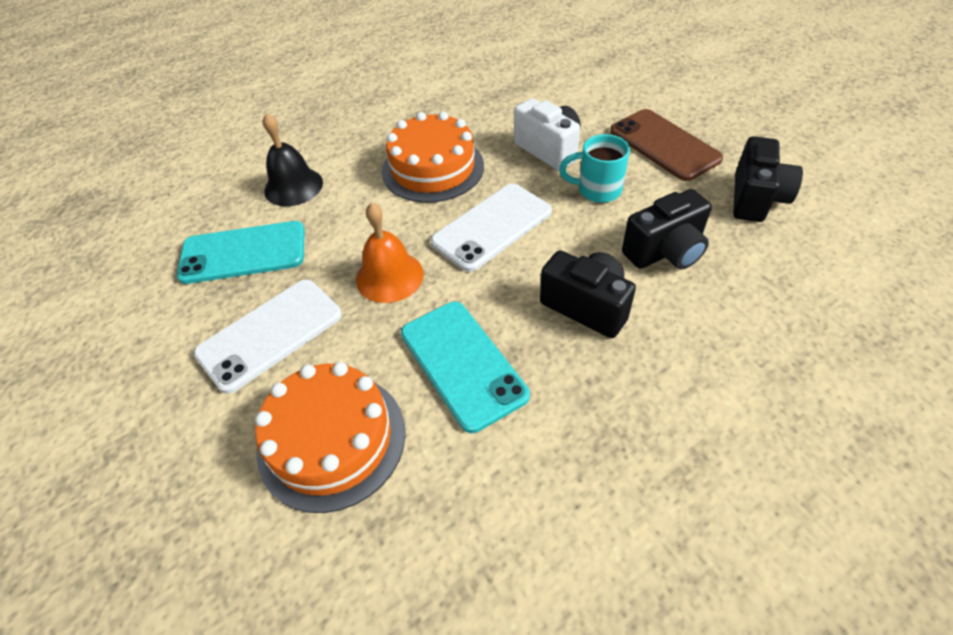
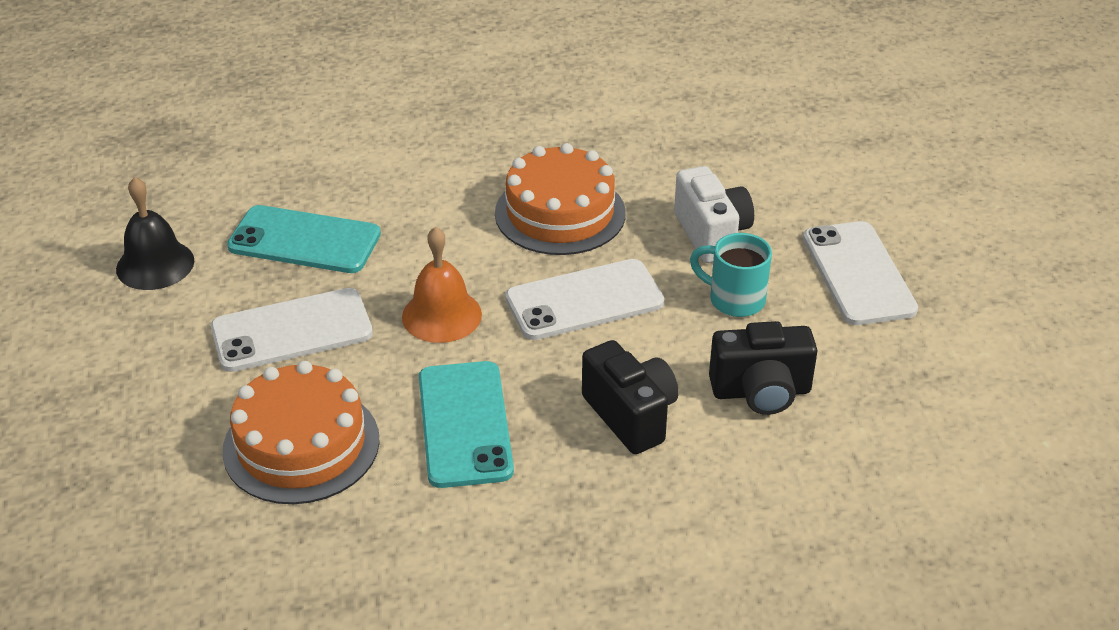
camera: 20 degrees right, 10 degrees down
(293, 186) = (393, 185): black bell -> black bell (155, 264)
(664, 145) = (858, 273): brown phone -> white phone
(755, 198) = (919, 371): black camera -> none

